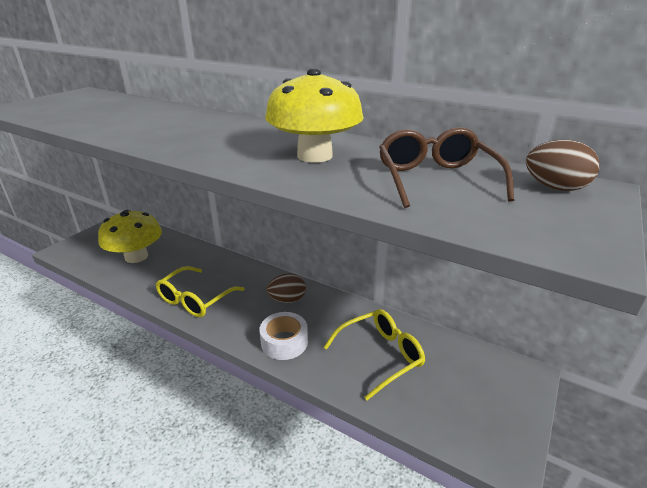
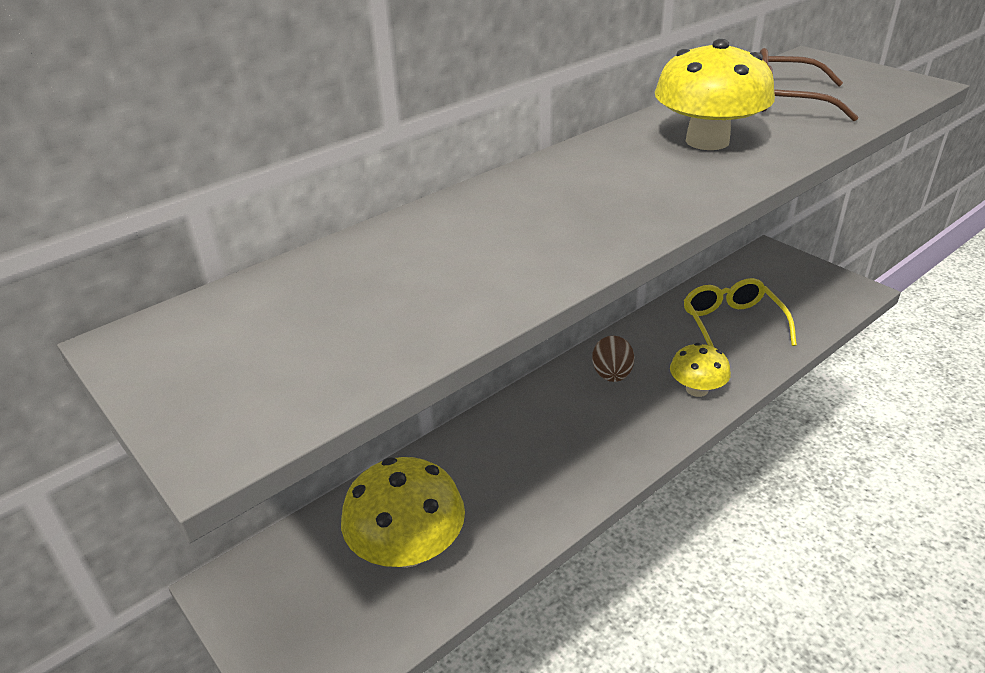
camera: 70 degrees left, 5 degrees up
(195, 299) = (581, 467): yellow glasses -> none
(284, 342) = (697, 389): white tape -> yellow mushroom
(554, 188) = (809, 68): brown egg -> none

